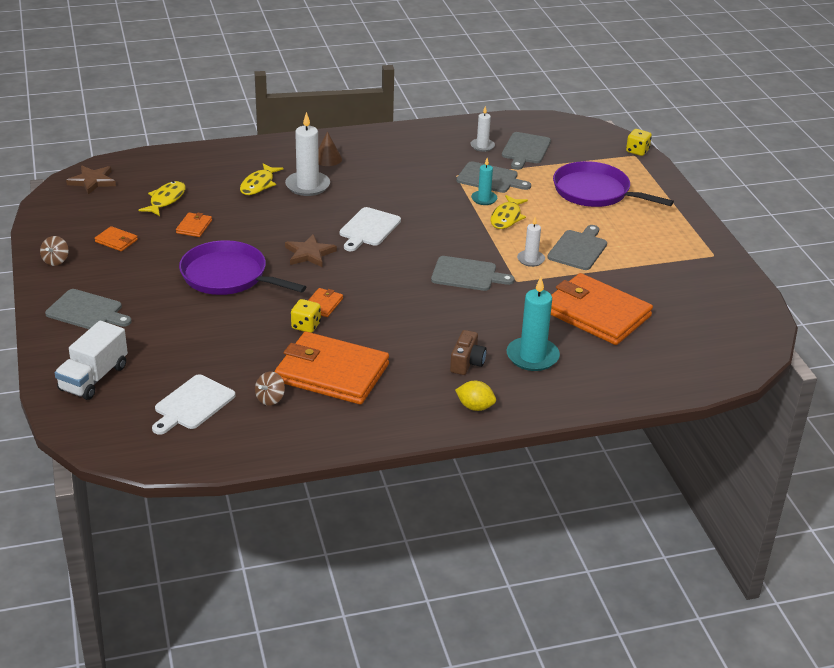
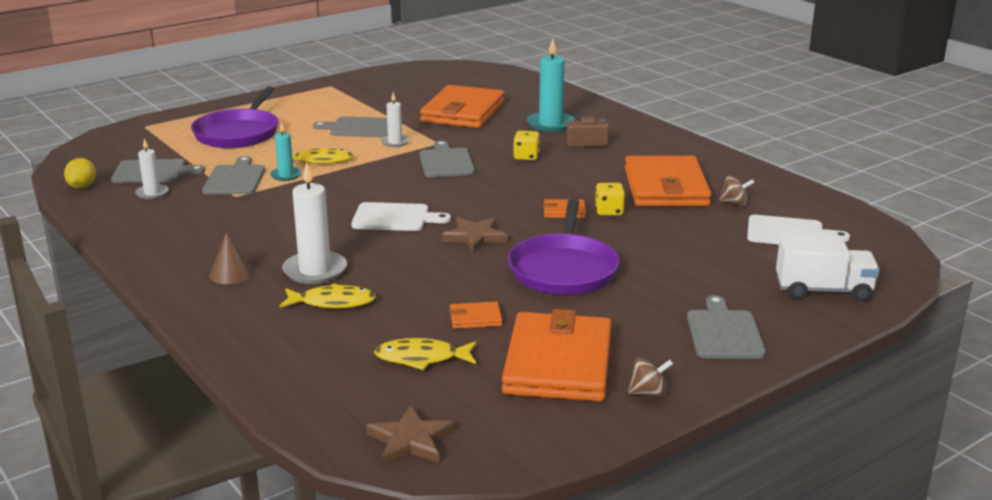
camera: 110 degrees left, 10 degrees down
(116, 241) = (558, 363): orange wallet -> orange wallet, size x2.44
(475, 407) = (641, 133): yellow lemon -> yellow lemon (82, 186)
(637, 151) = (134, 126): yellow dice -> yellow dice (526, 157)

